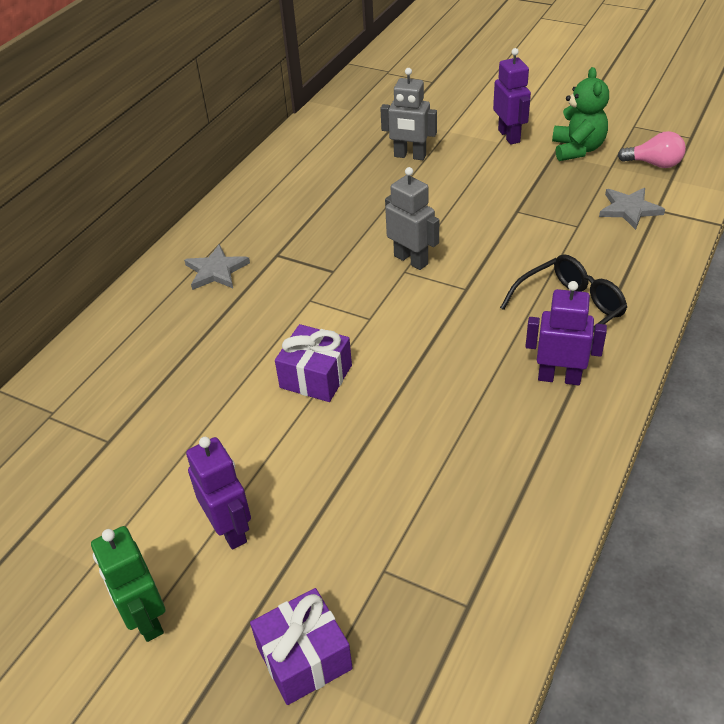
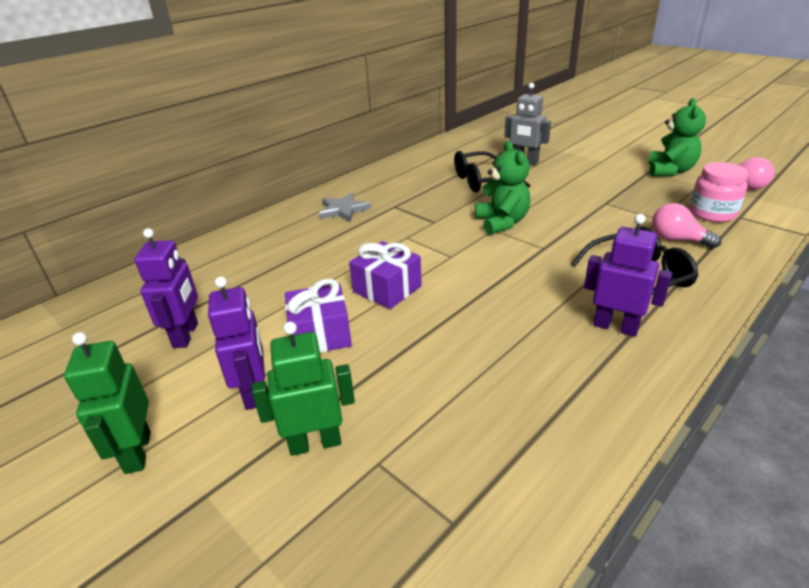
camera: 15 degrees right, 10 degrees down
(304, 658) = (258, 532): purple gift -> purple gift (320, 334)
(317, 566) = (315, 443): none -> green robot
(368, 197) = (481, 181): none -> black glasses
(411, 260) = (502, 223): grey robot -> green teddy bear
(509, 136) = (611, 158): purple robot -> purple robot (186, 335)
(599, 253) = (677, 240): none -> pink light bulb
(629, 209) = (712, 213): grey star -> pink jar

